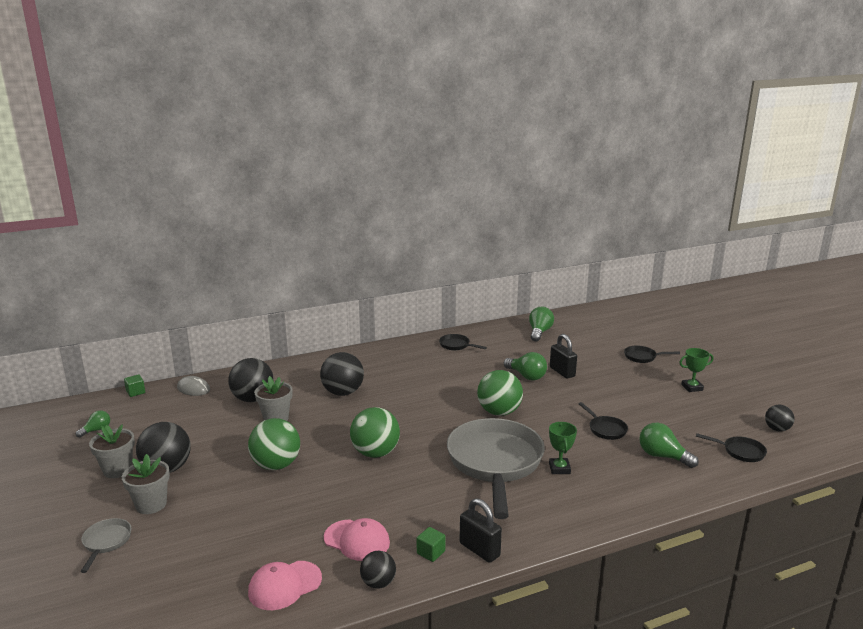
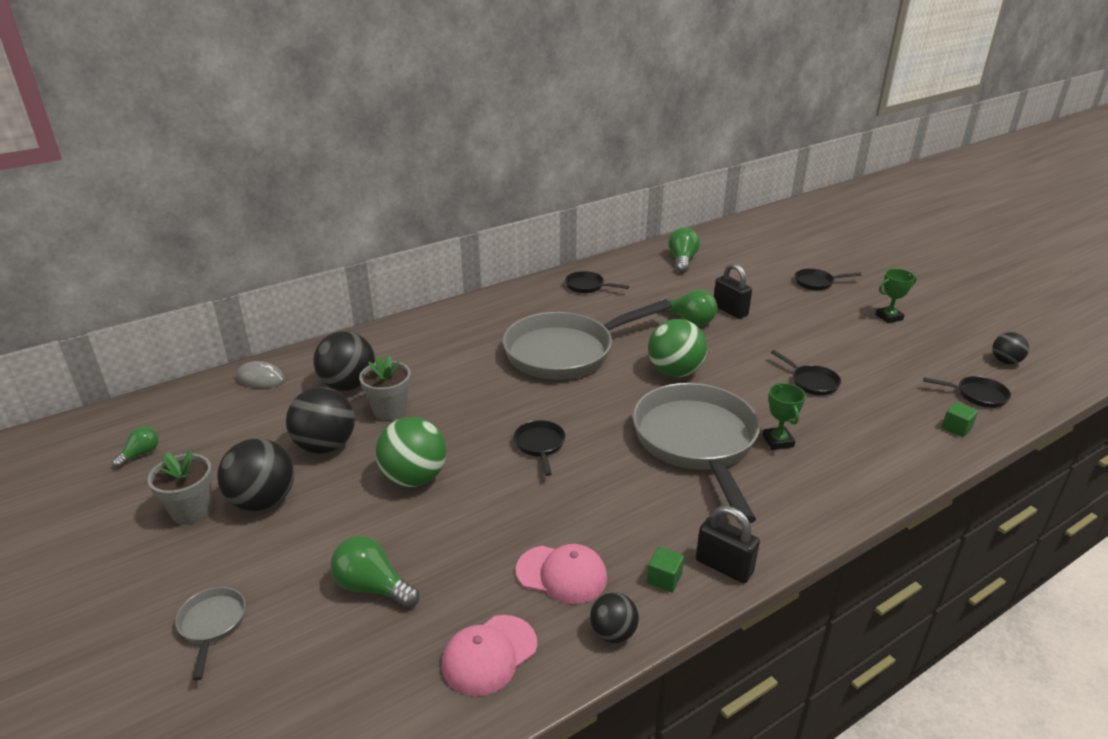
camera: 10 degrees left, 10 degrees up
(135, 392) = (179, 391): green cube -> green cube (956, 428)
(151, 504) = (259, 558): grey flower pot -> none
(343, 392) = (466, 364): black ball -> black ball (325, 446)
(375, 453) = (540, 445): green ball -> black pan
(421, 390) = (566, 352): none -> grey pan
(662, 456) = (892, 411): green light bulb -> green light bulb (372, 587)

